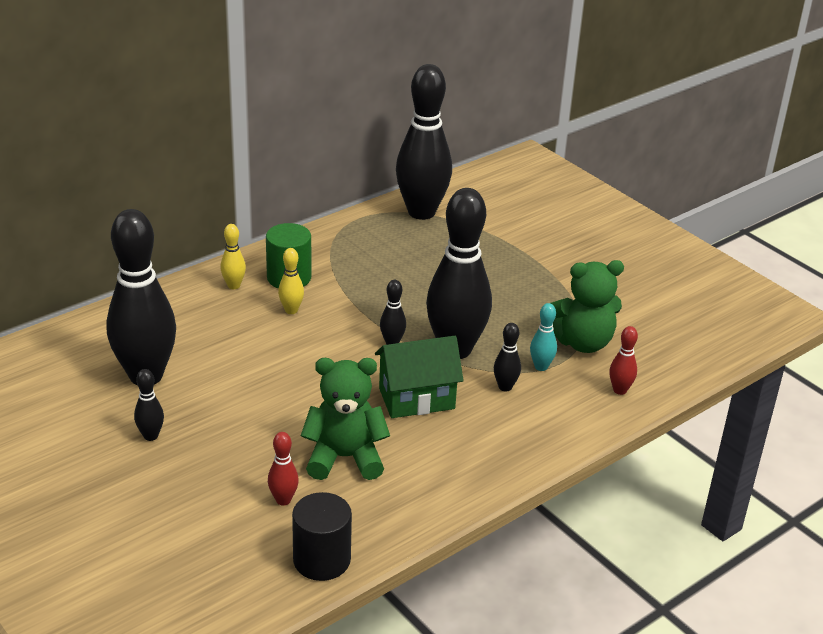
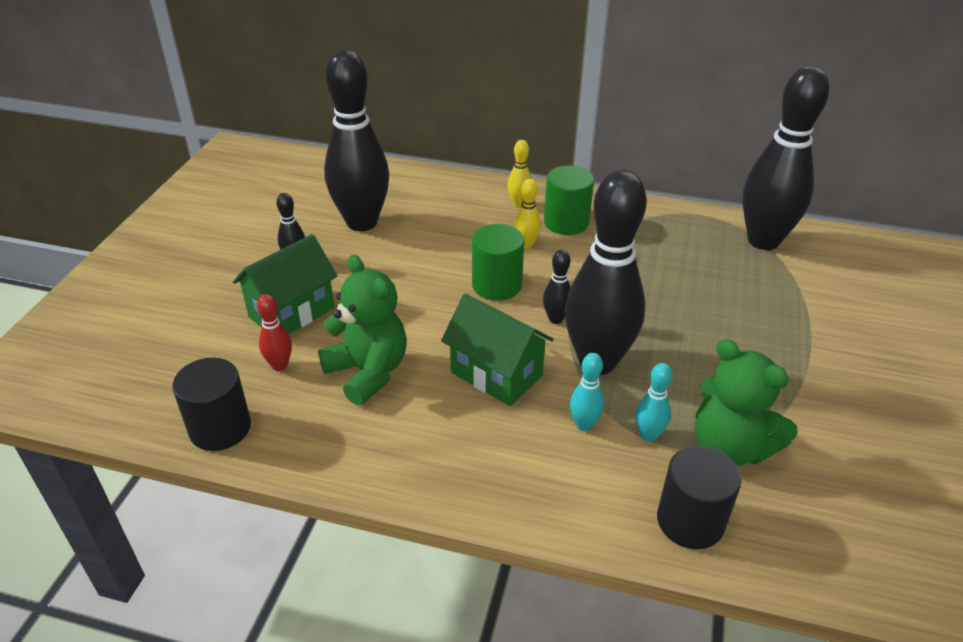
camera: 55 degrees right, 5 degrees up
(222, 467) = (291, 312): none -> green house
(321, 349) = (497, 285): none -> green cylinder
(505, 387) = (584, 425): black bowling pin -> turquoise bowling pin
(620, 390) = (690, 521): red bowling pin -> black cylinder

